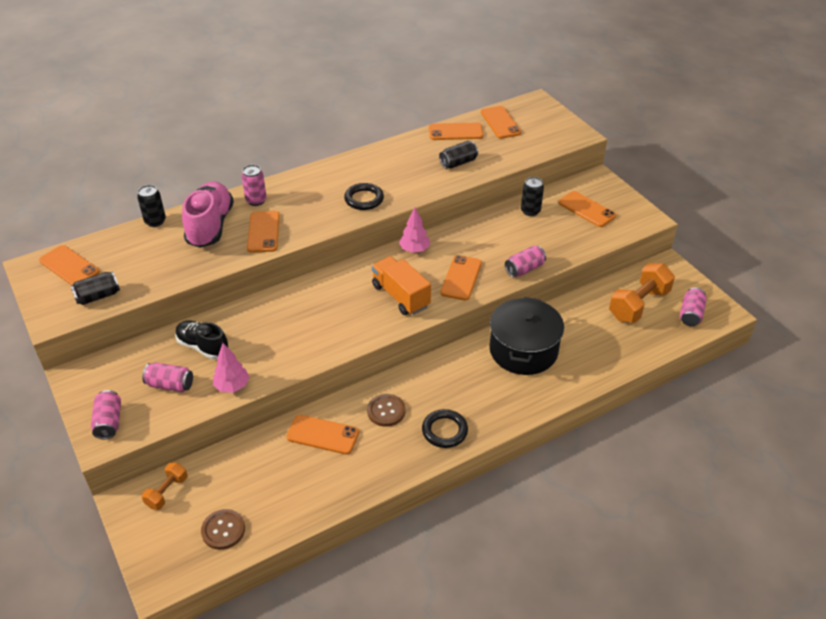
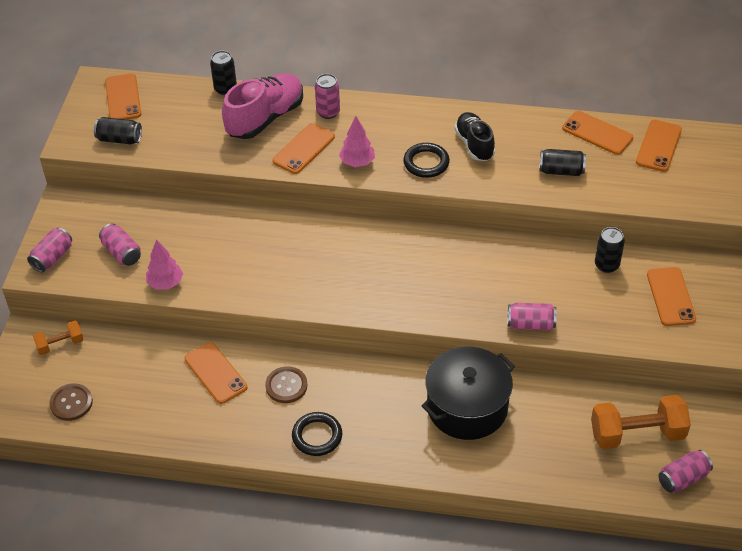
camera: 40 degrees right, 5 degrees up
(203, 347) = (176, 233): black shoe -> black shoe (474, 144)
(401, 296) = (384, 283): orange truck -> none
(414, 250) = (445, 242): pink tree -> pink tree (357, 162)
(461, 278) = (459, 297): orange phone -> none

